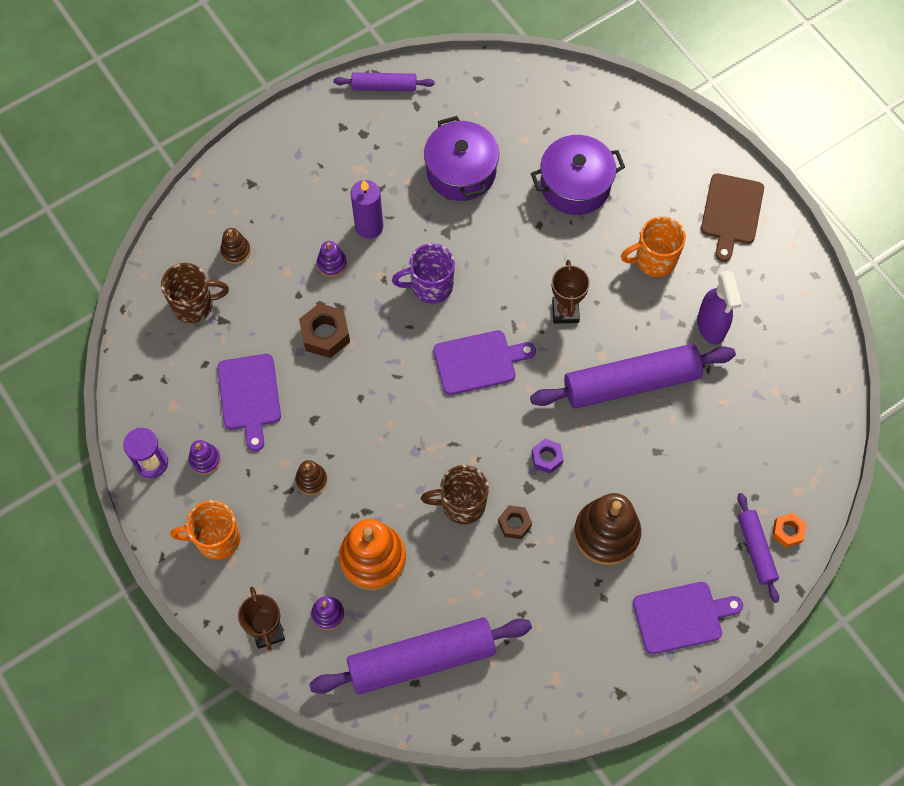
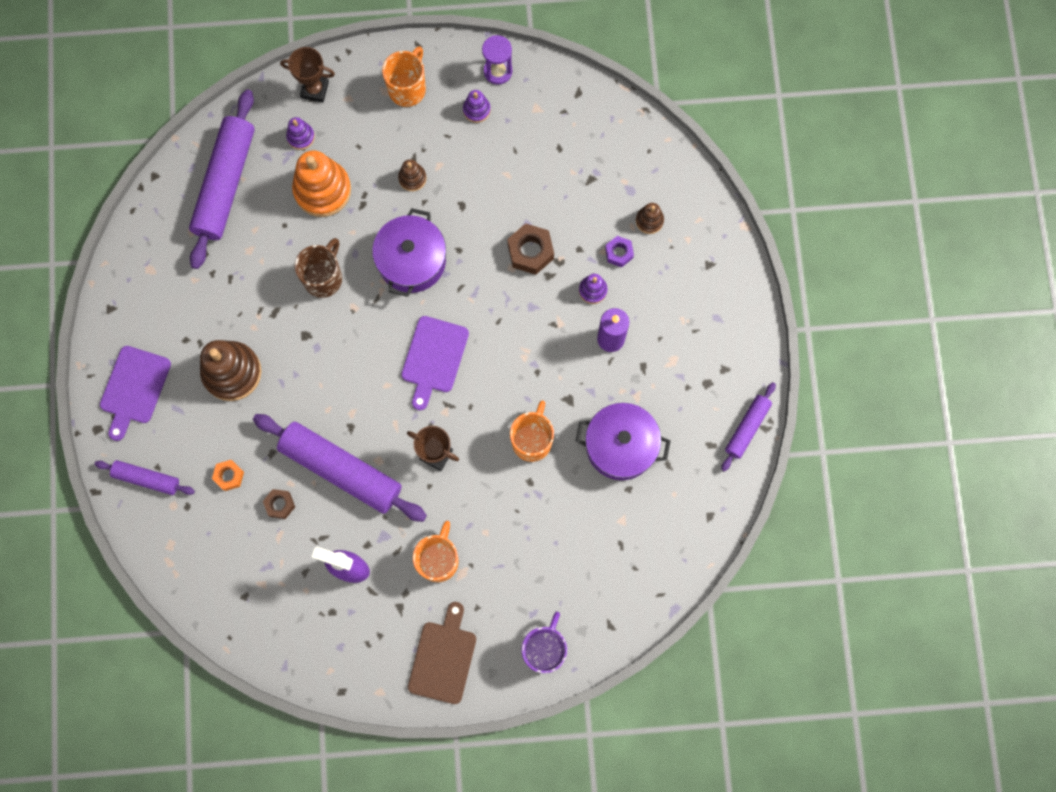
camera: 120 degrees right, 10 degrees up
(194, 305) = (617, 165): brown mug -> none
(249, 396) = (511, 168): purple cutting board -> none
(430, 286) = (525, 358): purple mug -> purple mug (544, 649)
(501, 242) = (532, 440): none -> orange mug
(514, 524) = (283, 308): brown nut -> brown nut (280, 504)
(547, 458) = (320, 364): purple nut -> purple nut (619, 253)
(575, 185) = (550, 536): purple pot -> purple pot (412, 261)
(631, 382) = (341, 469): purple rolling pin -> purple rolling pin turned 75 degrees counterclockwise
(731, 213) = (443, 658): brown cutting board -> brown cutting board turned 60 degrees clockwise
(787, 532) = (144, 513): orange nut -> orange nut (229, 476)

